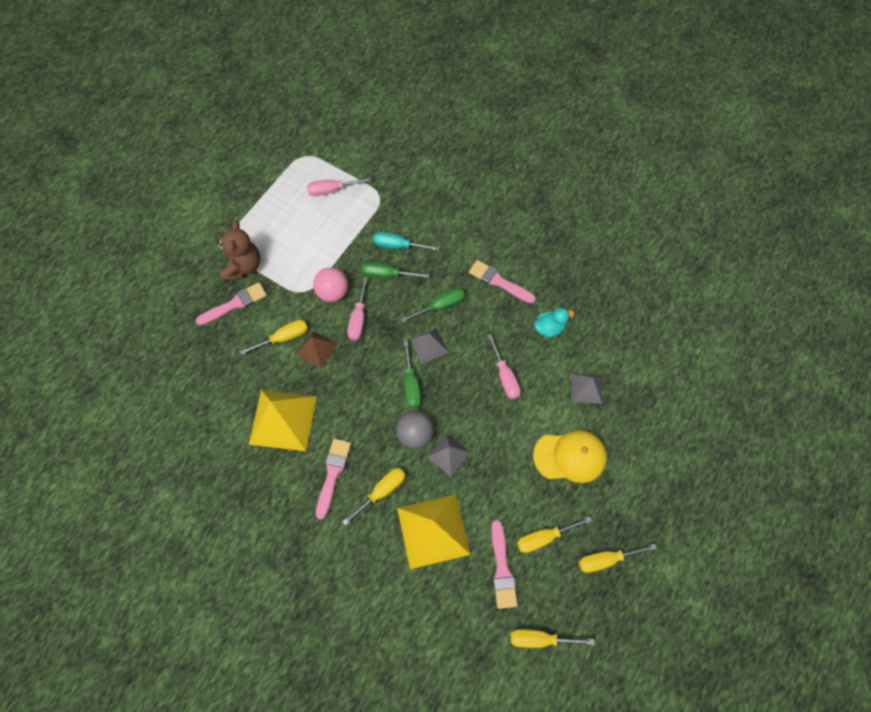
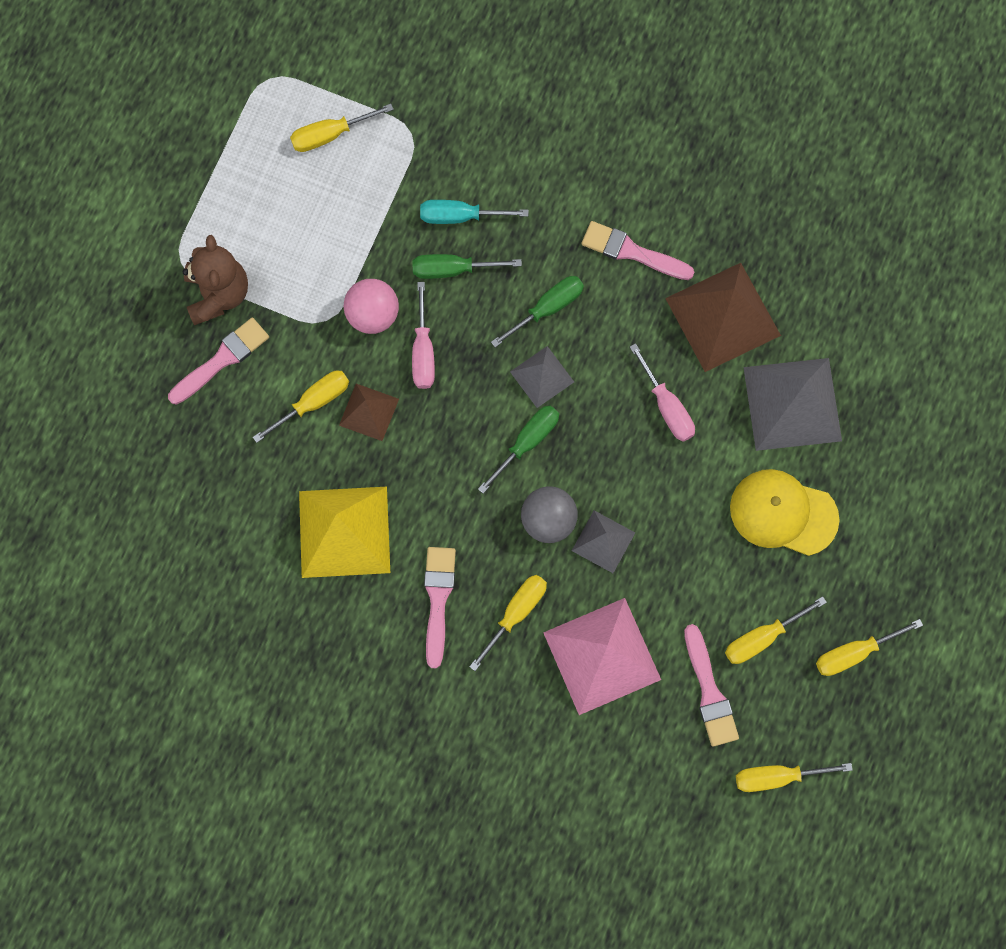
camera: 10 degrees left, 10 degrees up
(332, 190) = (330, 134): pink screwdriver -> yellow screwdriver
(411, 384) = (526, 443): green screwdriver -> green screwdriver turned 120 degrees counterclockwise
(433, 530) = (602, 655): yellow pyramid -> pink pyramid
(549, 328) = (723, 316): turquoise duck -> brown pyramid
(570, 456) = (783, 513): yellow cap -> yellow cap turned 150 degrees counterclockwise
(586, 388) = (792, 404): grey pyramid -> grey pyramid, size x1.86

